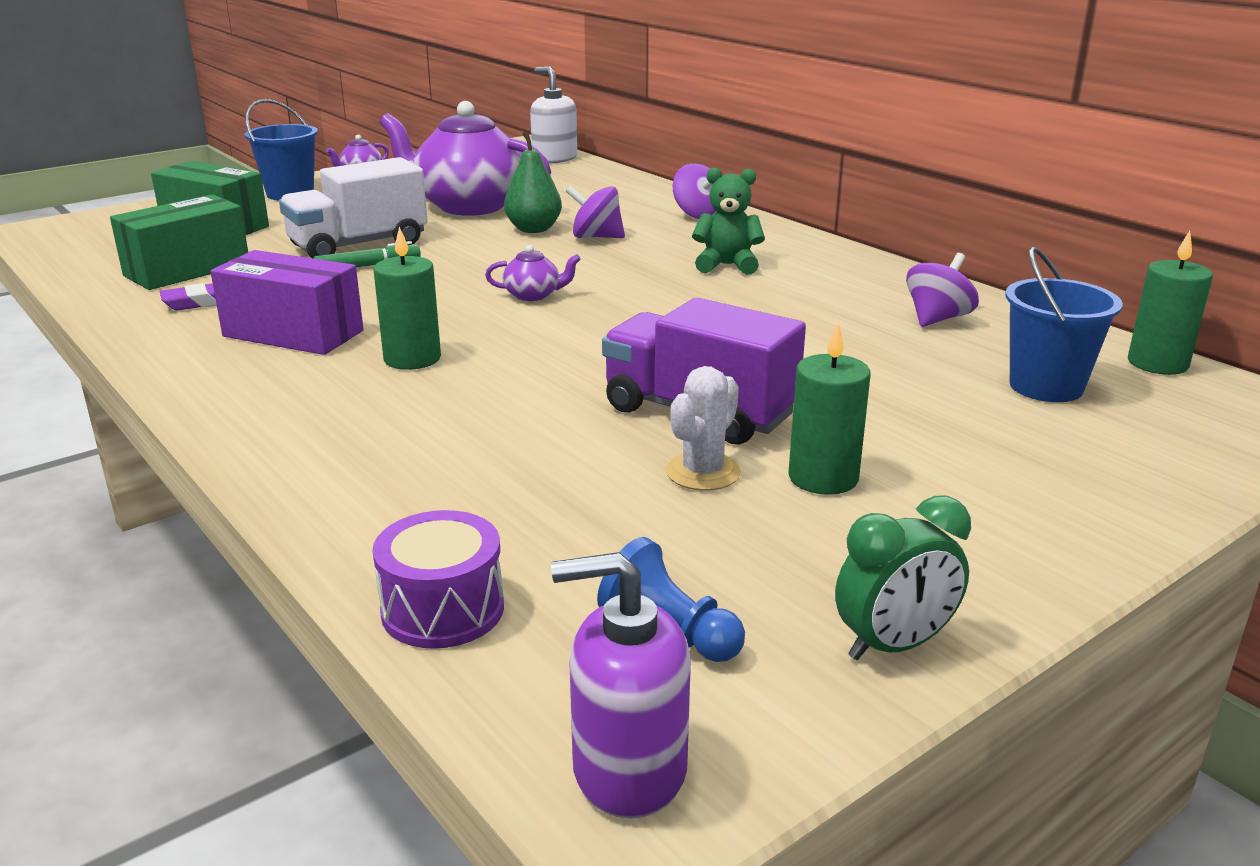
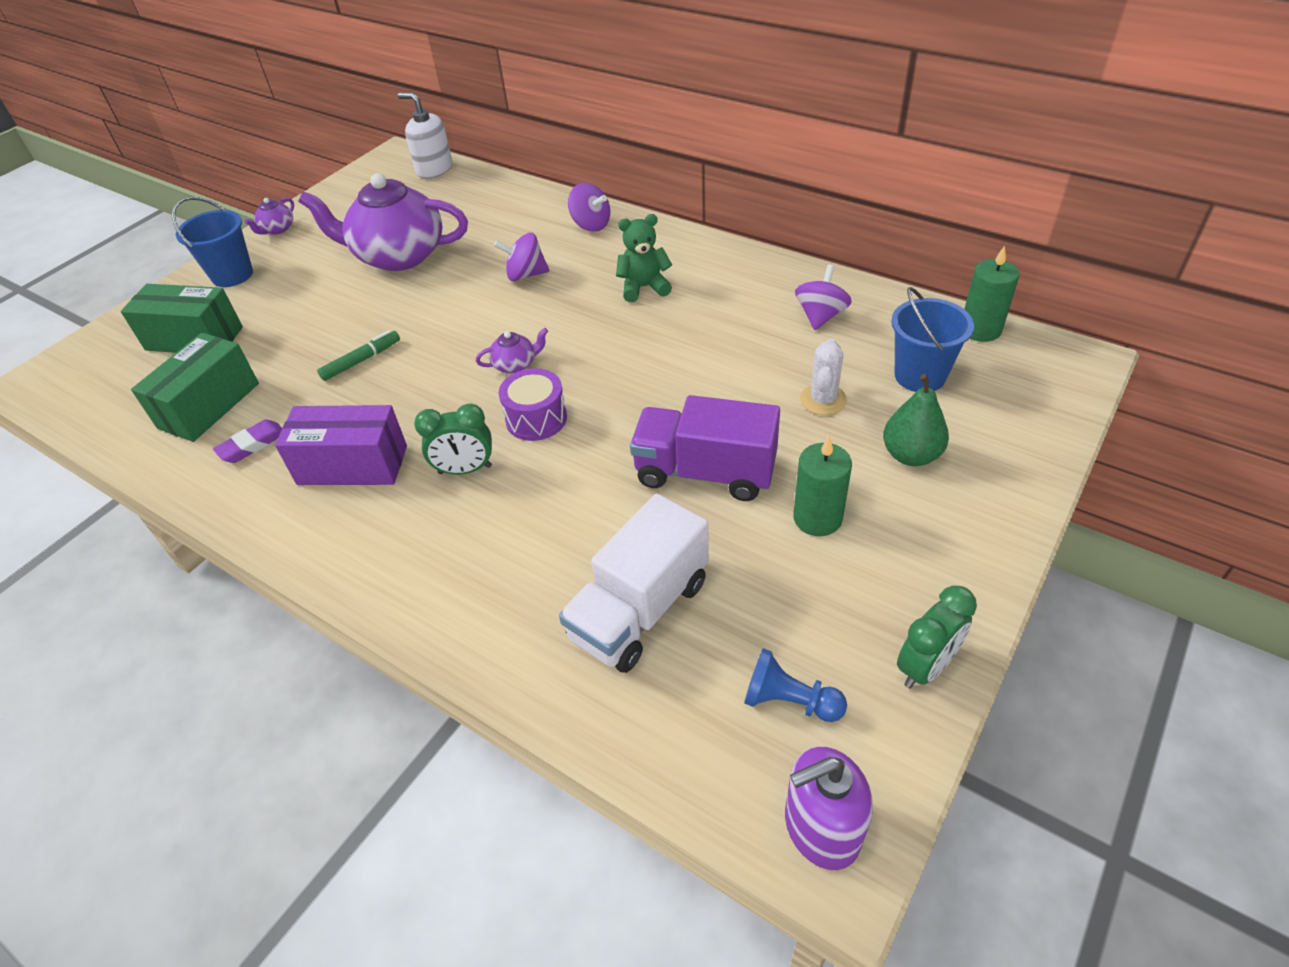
camera: 15 degrees left, 20 degrees up
(358, 245) = (337, 335): white truck -> white truck (639, 610)
(412, 359) = (465, 469): green candle -> green clock
(443, 609) = (636, 730): purple drum -> purple drum (536, 419)
(533, 229) = (470, 276): green pear -> green pear (911, 455)
(703, 472) = (737, 537): white cactus -> white cactus (823, 400)

